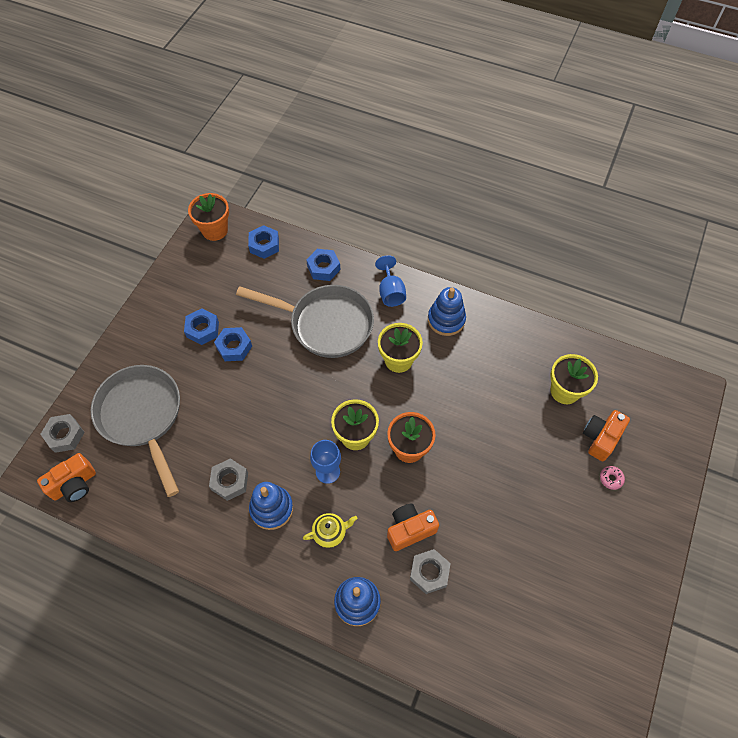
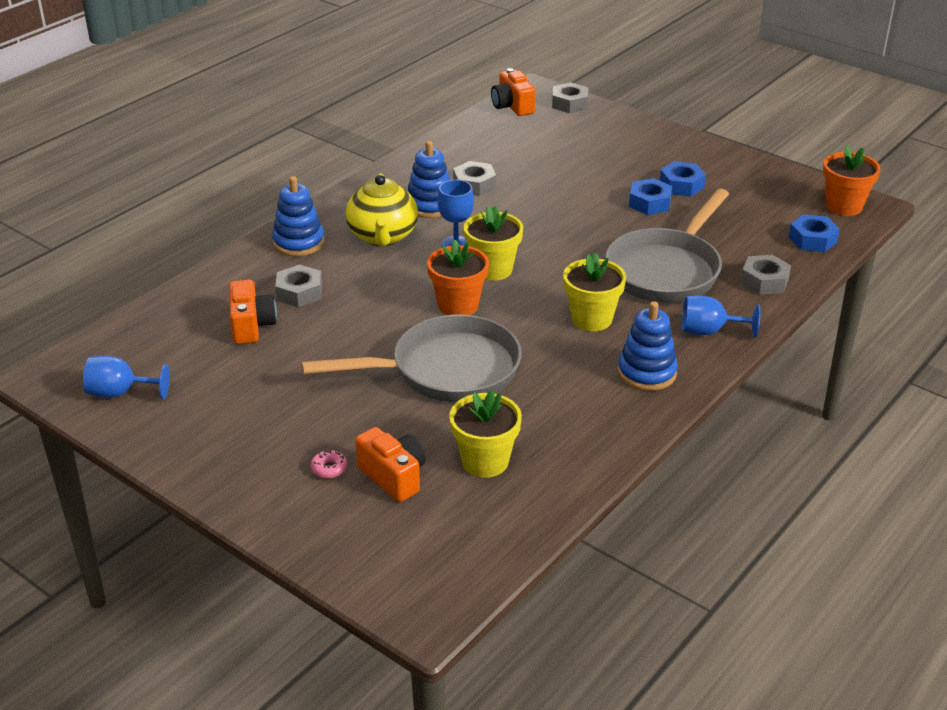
camera: 105 degrees right, 25 degrees down
(143, 417) = (575, 143): grey pan -> grey pan (446, 371)
(323, 268) = (764, 281): blue nut -> grey nut
(330, 533) = (383, 236): yellow teapot -> yellow teapot, size x1.83
(410, 530) = (356, 288): orange camera -> orange camera (251, 326)
(601, 662) = (120, 393): none -> blue goblet

